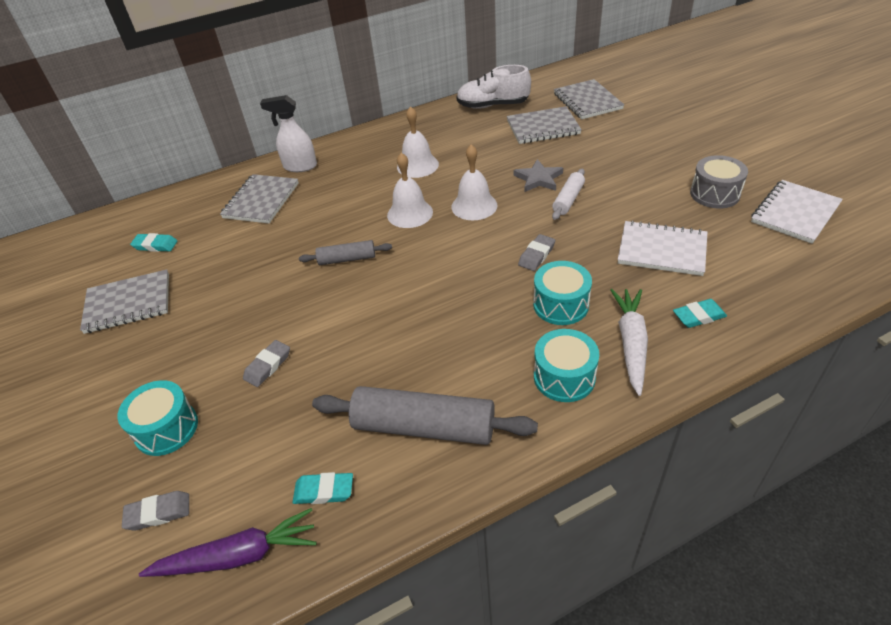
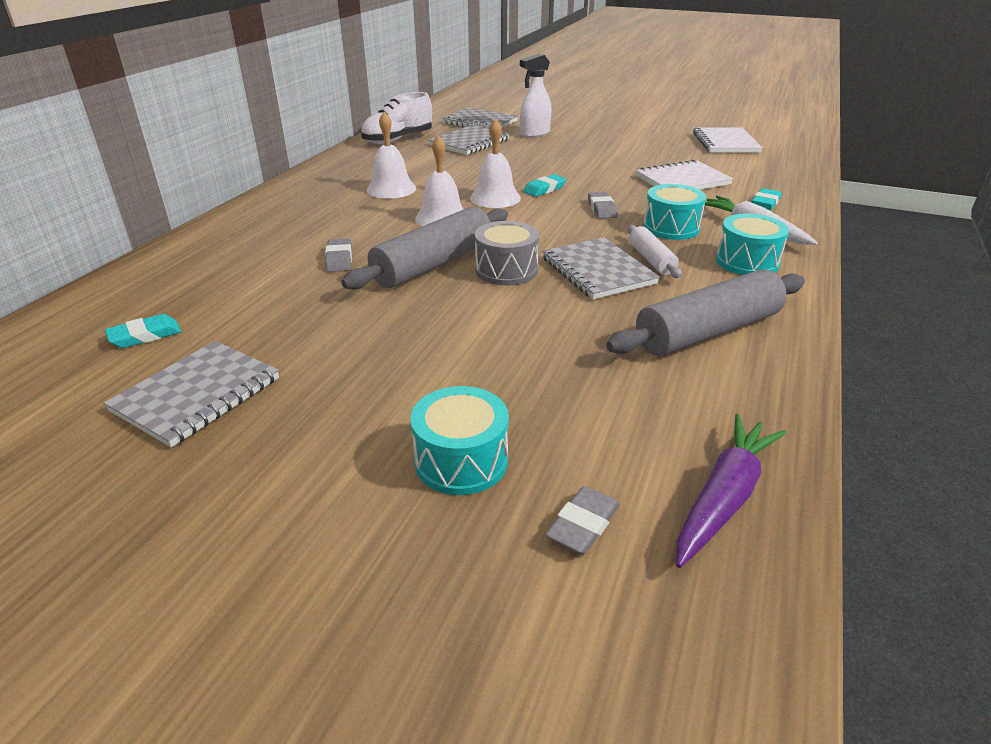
camera: 45 degrees left, 10 degrees down
(261, 201) = (244, 257): grey notebook -> grey notebook (598, 271)
(268, 366) = (489, 362): grey eraser -> grey eraser (339, 259)
(300, 166) = (249, 222): white spray bottle -> white spray bottle (534, 134)
(324, 491) = (709, 410): turquoise eraser -> turquoise eraser (544, 189)
(347, 259) = (433, 264): grey rolling pin -> grey rolling pin, size x1.86
(538, 179) = (521, 170): grey star -> none
(568, 200) = (567, 174): white rolling pin -> white rolling pin (651, 260)
(714, 194) = (662, 146): grey drum -> grey drum (506, 270)

